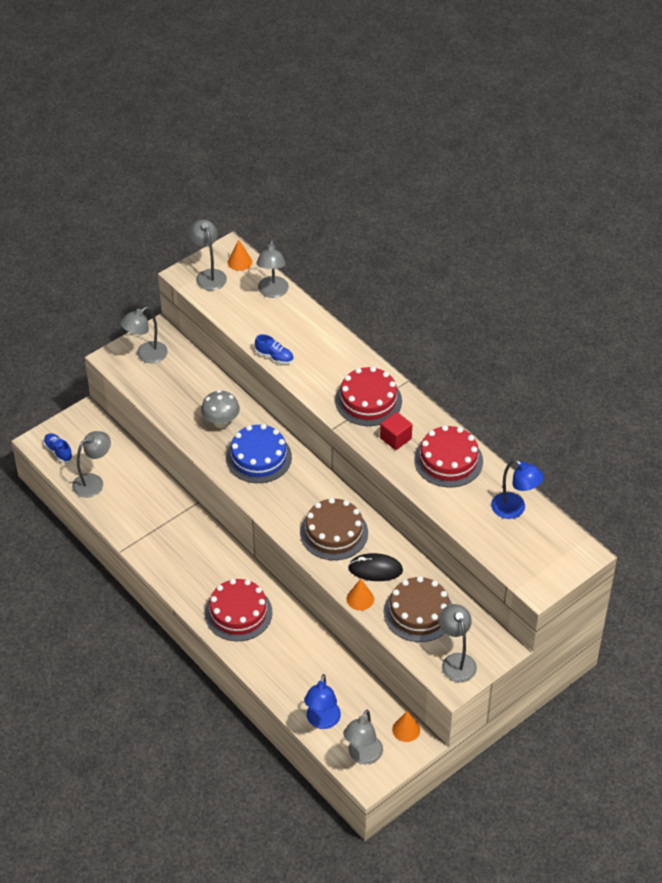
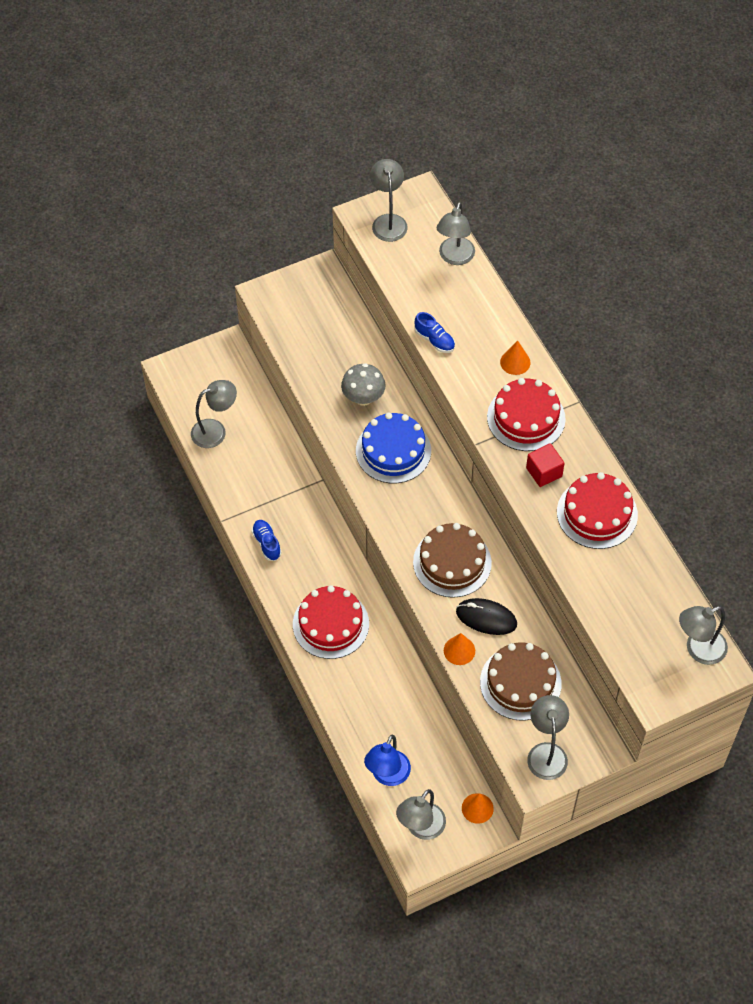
camera: 15 degrees right, 10 degrees up
(58, 452) = (187, 386): blue shoe -> blue shoe (267, 543)
(146, 355) = (302, 298): grey lamp -> grey lamp (698, 650)
(239, 262) = (428, 211): orange cone -> orange cone (515, 362)
(514, 509) = (656, 592): blue lamp -> none

